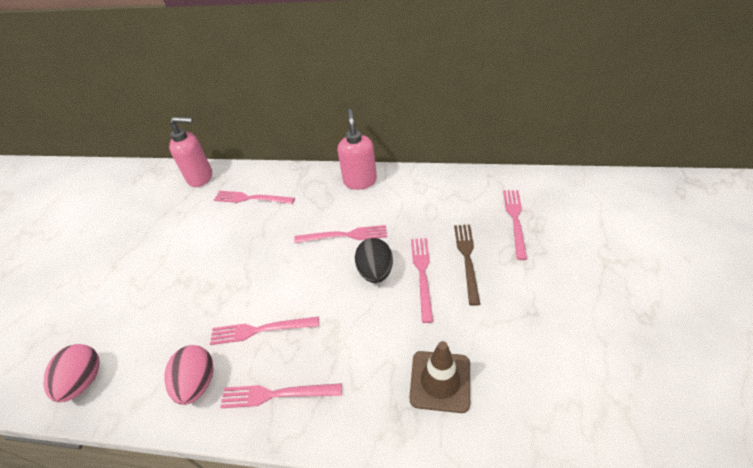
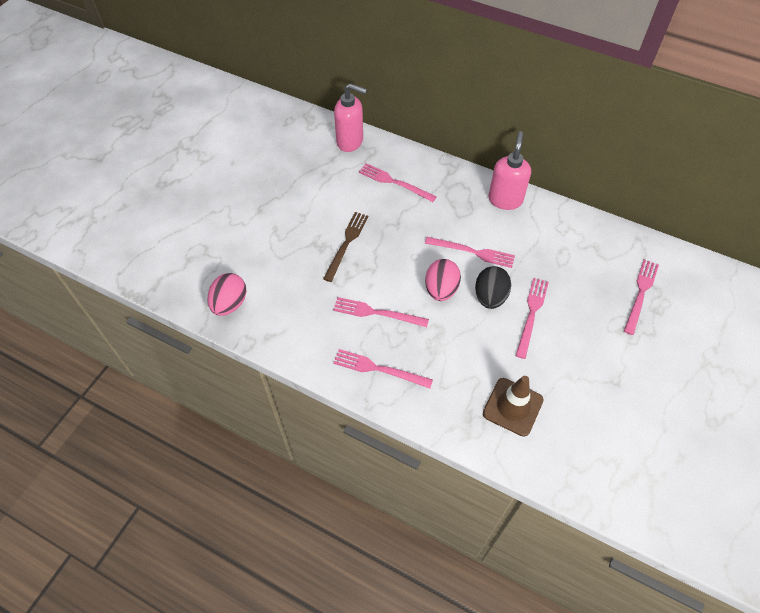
camera: 15 degrees right, 10 degrees up
(197, 383) = (318, 337): pink egg -> pink egg (441, 289)
(467, 259) = (578, 315): brown fork -> brown fork (346, 243)

